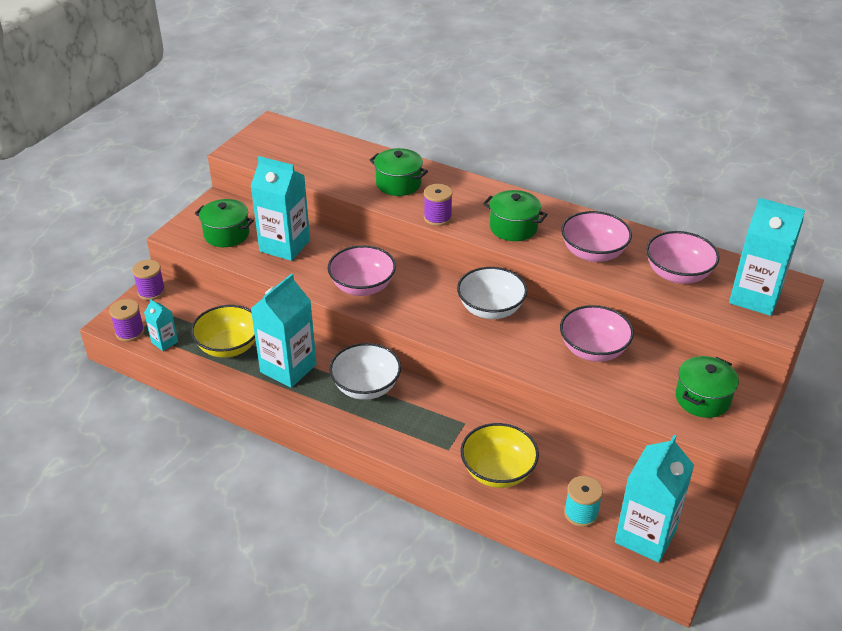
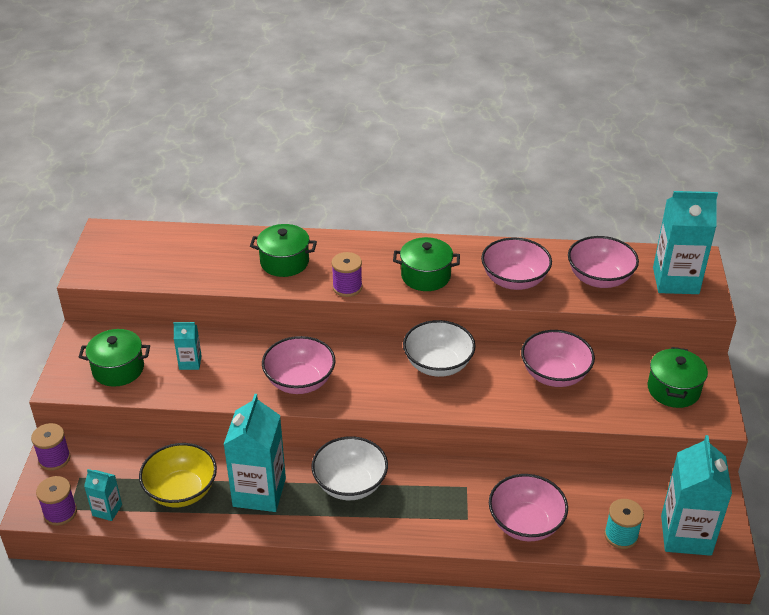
camera: 25 degrees left, 0 degrees up
(285, 246) = (190, 362): turquoise carton -> turquoise carton, size x0.49
(498, 471) = (525, 523): yellow bowl -> pink bowl

